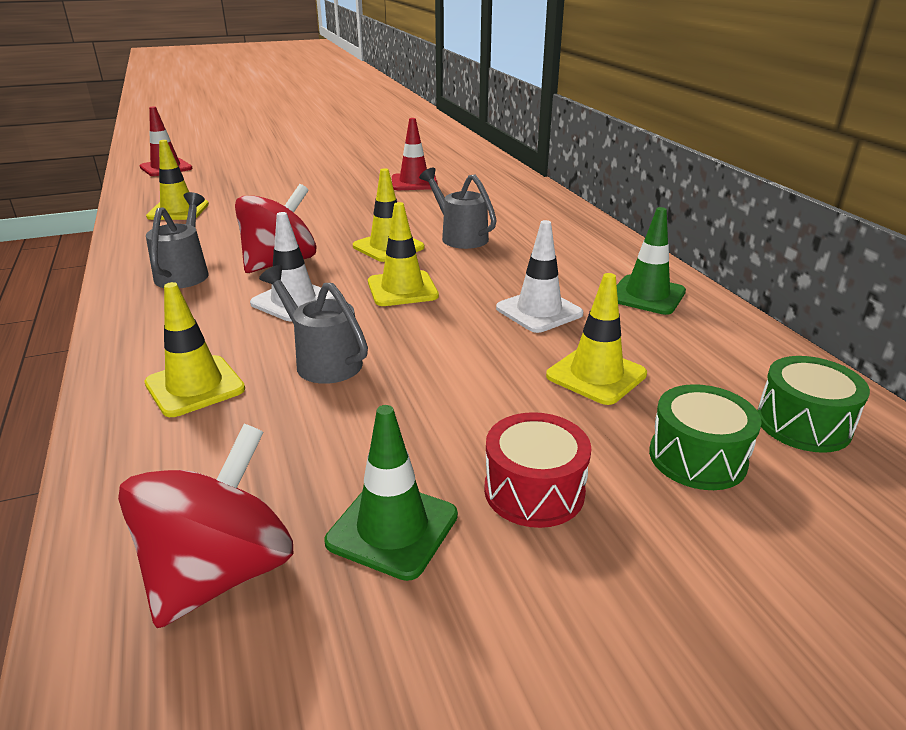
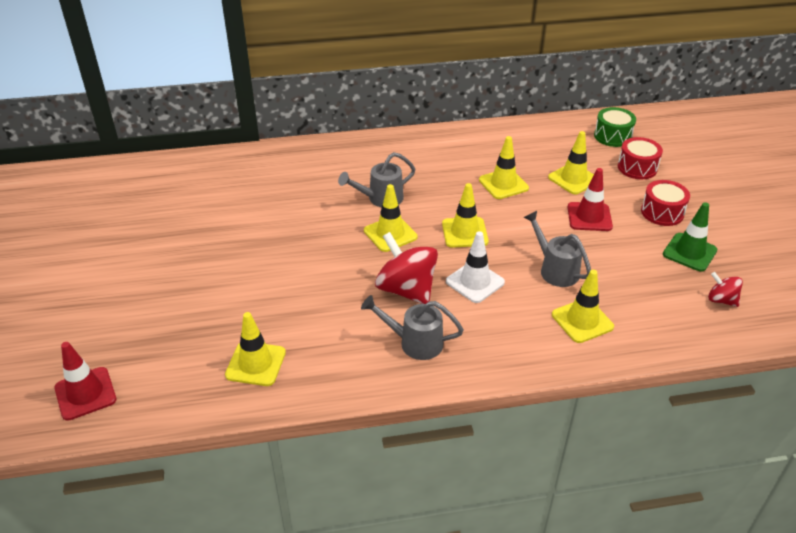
camera: 80 degrees left, 10 degrees up
(221, 572) = (721, 300): red spinning top -> red spinning top, size x0.52
(323, 361) = (555, 269): grey watering can -> grey watering can turned 90 degrees clockwise
(414, 182) = (242, 209): red traffic cone -> red traffic cone (589, 217)
(539, 311) = (503, 184): white traffic cone -> yellow traffic cone
(647, 295) = (489, 144): green traffic cone -> none
(697, 458) = (637, 167): green drum -> red drum

